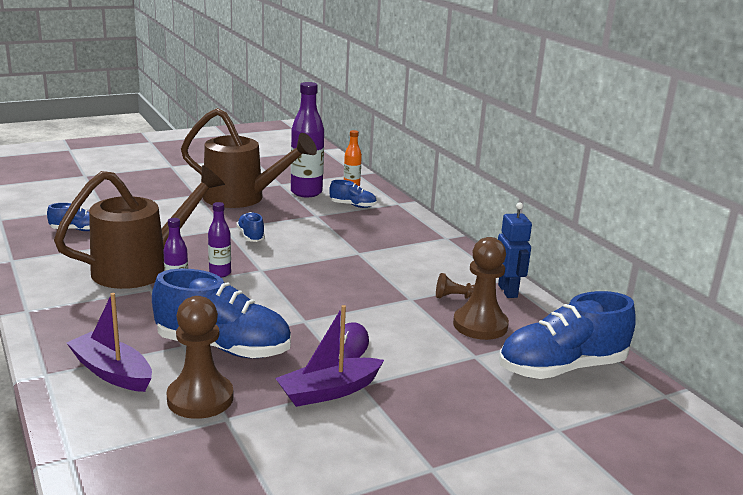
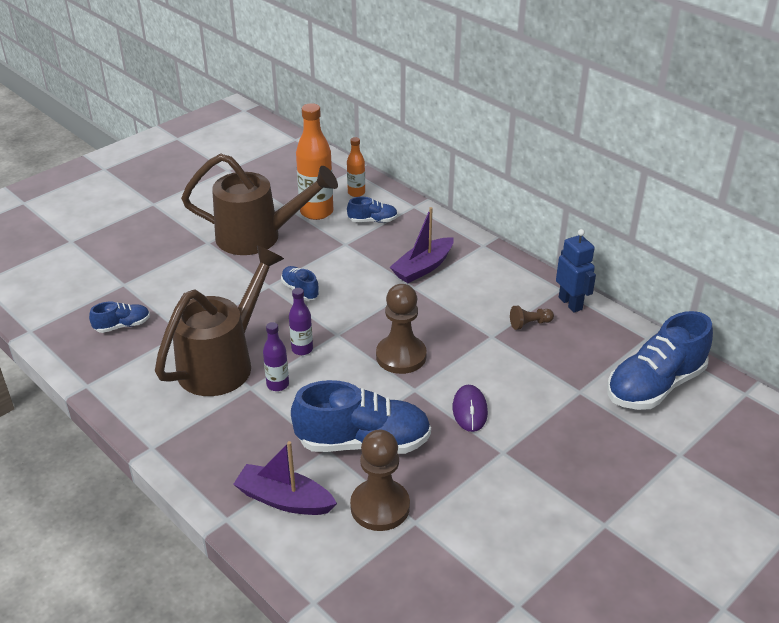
camera: 15 degrees left, 15 degrees up
(306, 192) = (316, 212): purple bottle -> orange bottle
(328, 391) = (481, 467): purple boat -> purple boat (423, 268)
(480, 325) = (566, 353): brown pawn -> brown pawn (401, 356)

